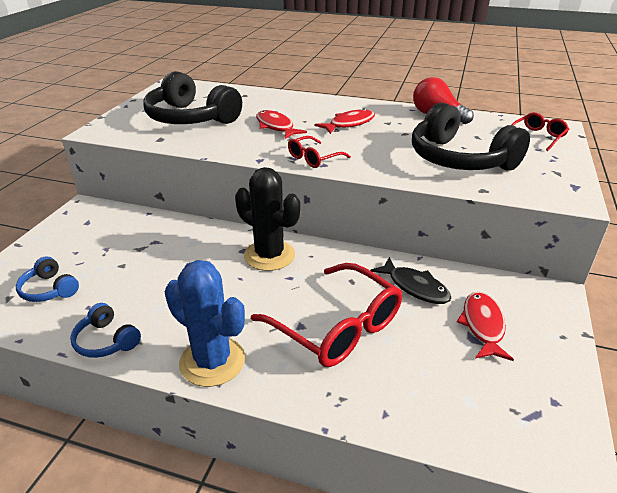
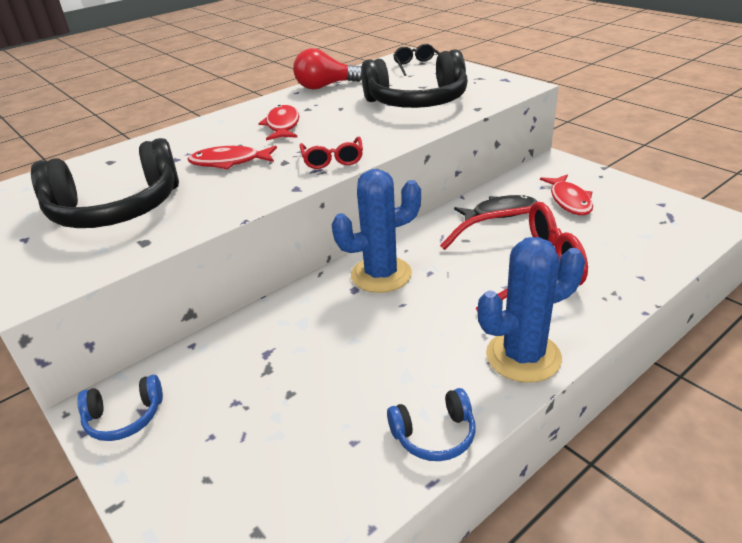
camera: 55 degrees left, 0 degrees up
(49, 289) = (278, 479): blue headphones -> blue headphones (124, 418)
(269, 255) = (381, 274): black cactus -> blue cactus
(483, 325) = (569, 200): red fish -> red fish turned 135 degrees counterclockwise
(538, 137) = (417, 66): red glasses -> black glasses

